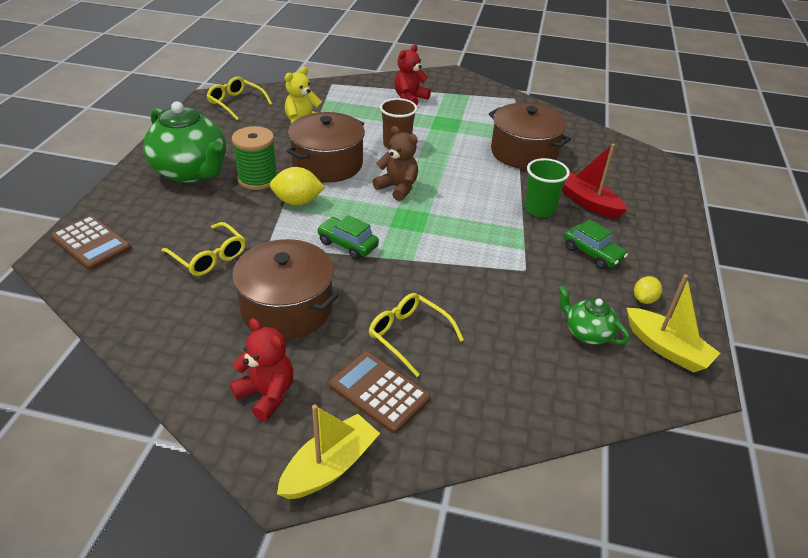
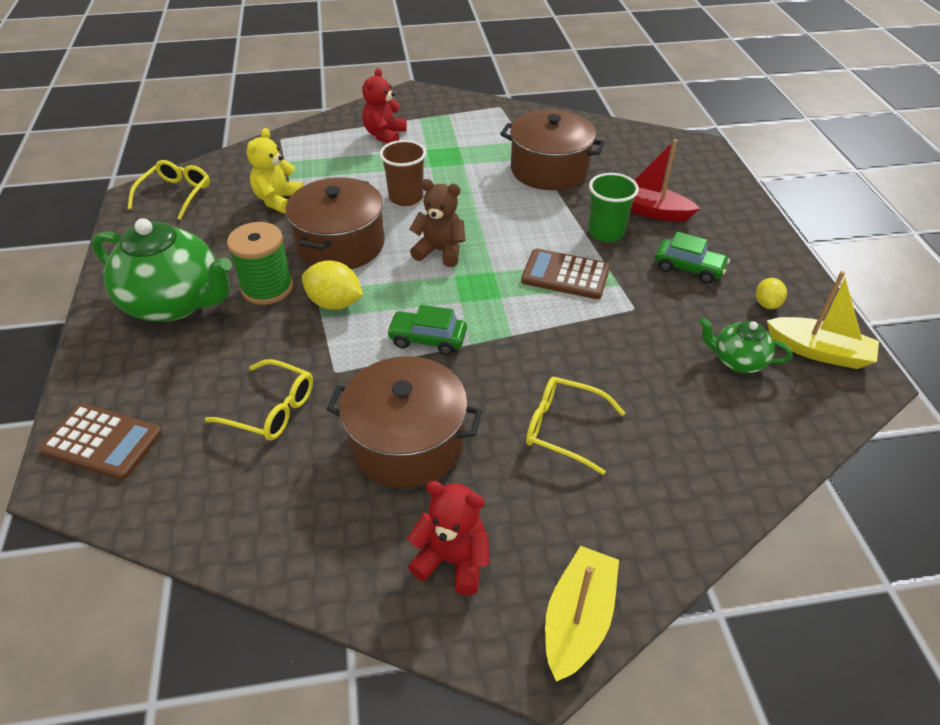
camera: 20 degrees left, 5 degrees up
(236, 103) = (175, 194): yellow glasses -> yellow glasses turned 90 degrees clockwise
(297, 201) = (335, 303): yellow lemon -> yellow lemon turned 45 degrees clockwise
(379, 392) = (574, 508): brown calculator -> brown calculator (565, 275)

